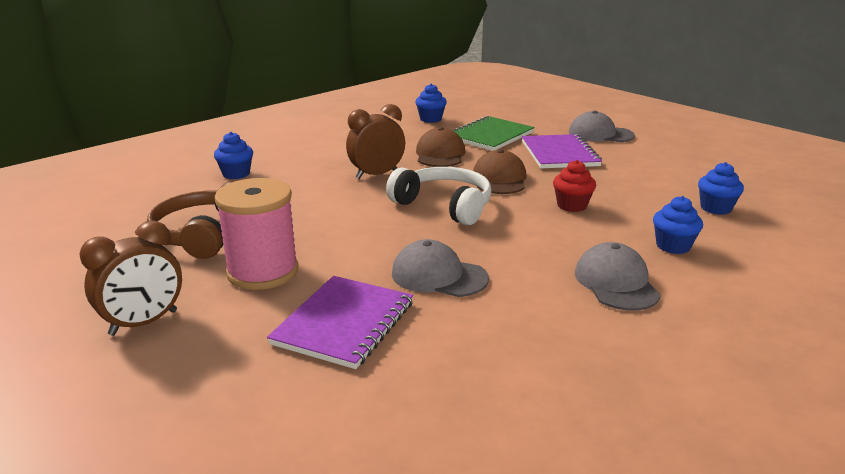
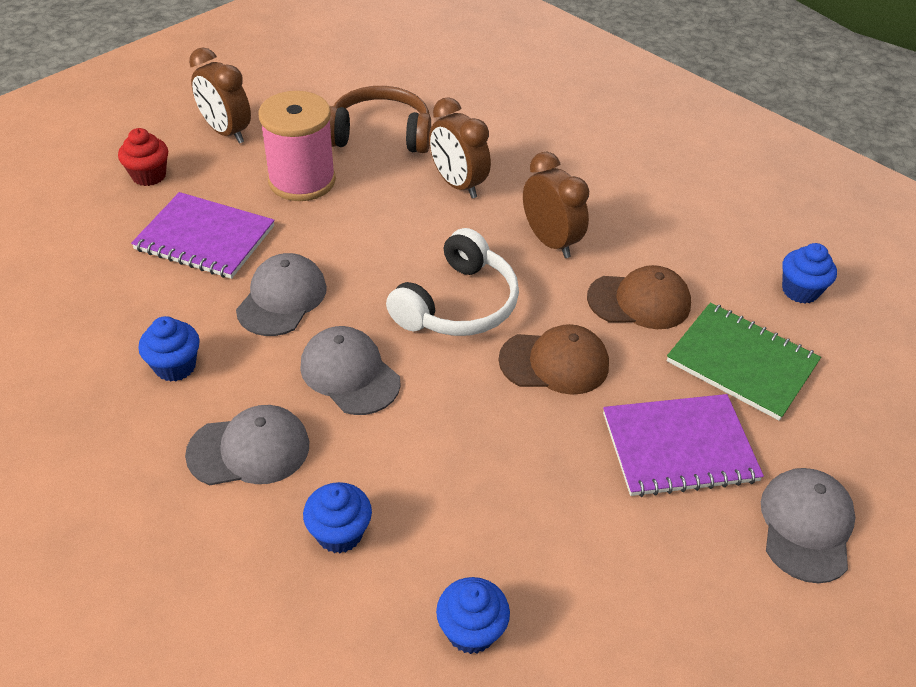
camera: 85 degrees right, 20 degrees up
(236, 174) = (533, 132): blue cupcake -> blue cupcake (175, 366)
(296, 203) = (457, 184): none -> brown clock
(524, 244) = (349, 373): none -> grey cap
(572, 206) = (467, 436): red cupcake -> red cupcake (149, 176)

